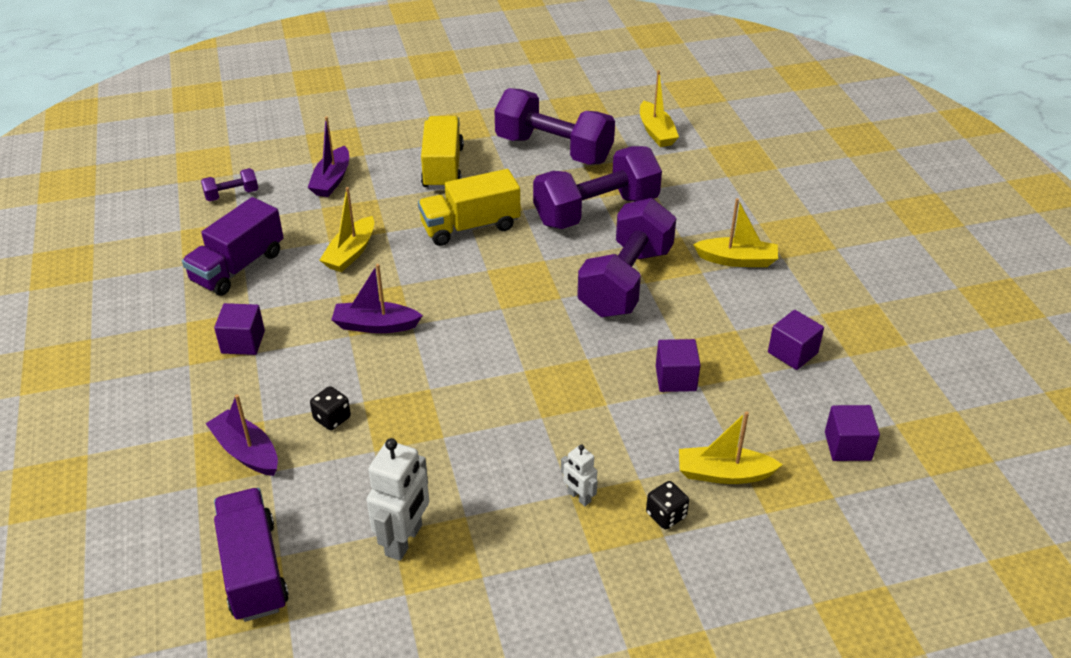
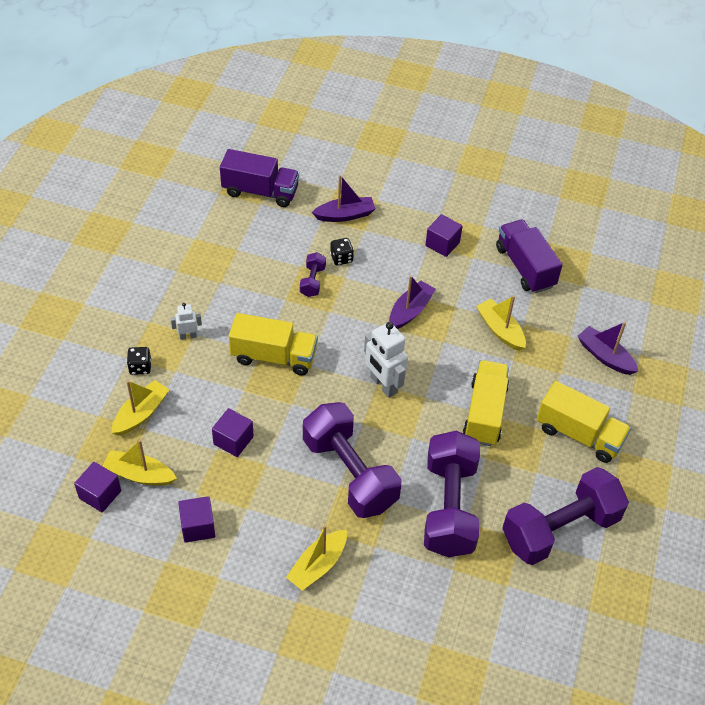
camera: 120 degrees right, 10 degrees up
(232, 195) = (620, 292): purple dumbbell -> purple dumbbell (312, 281)
(404, 540) = (227, 251): white robot -> white robot (383, 385)
(538, 403) = (274, 357): none -> yellow truck
(656, 132) = (540, 632): yellow boat -> yellow boat (139, 474)

